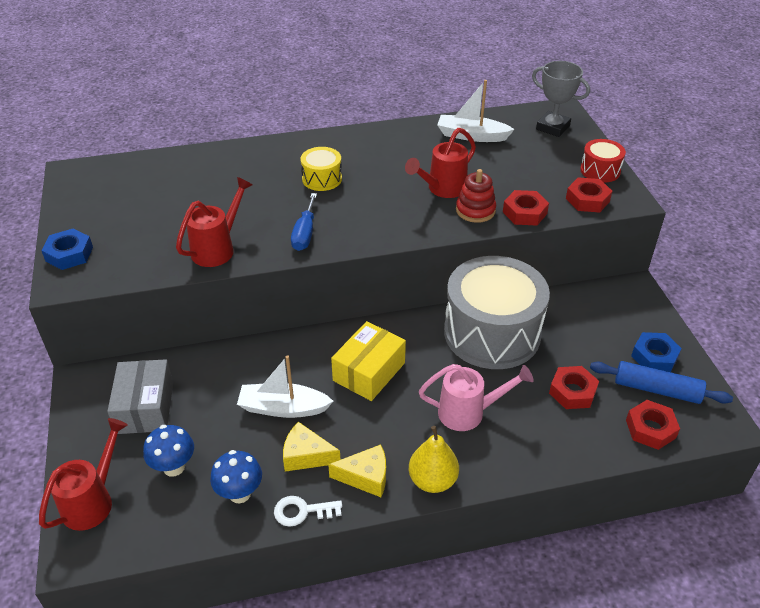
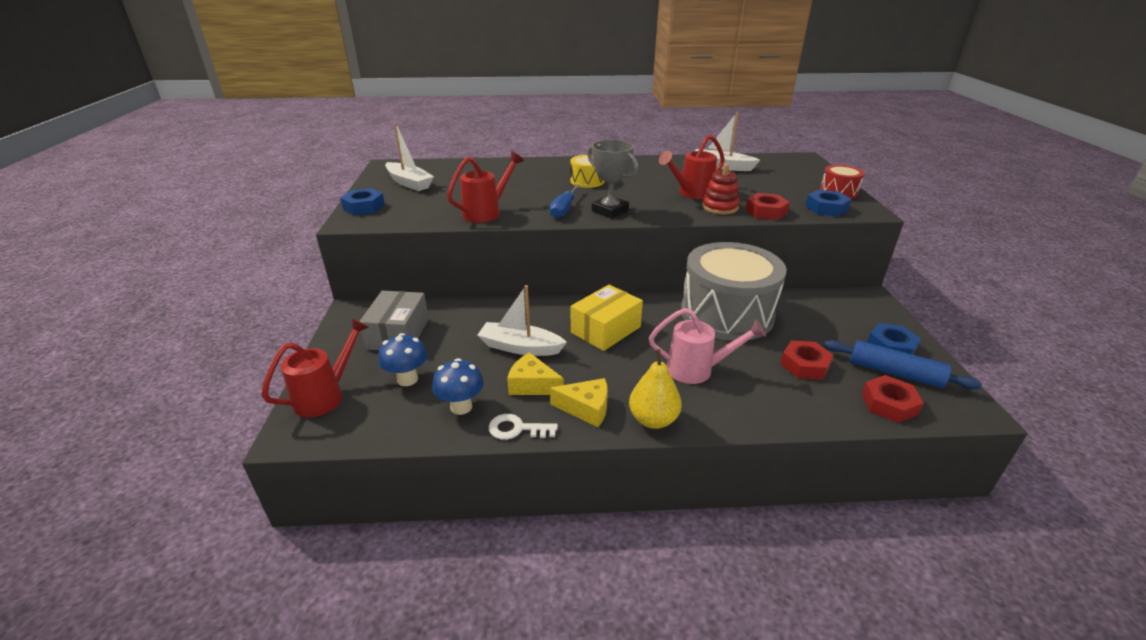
camera: 10 degrees right, 10 degrees down
(110, 204) = (409, 183): none -> white boat
(553, 127) = (795, 166): grey trophy -> grey trophy (610, 211)
(587, 200) = (826, 208): red nut -> blue nut

